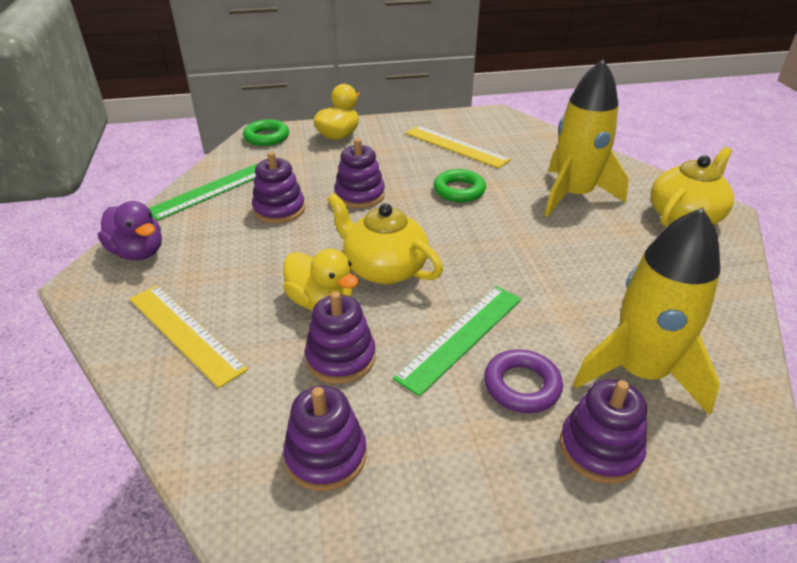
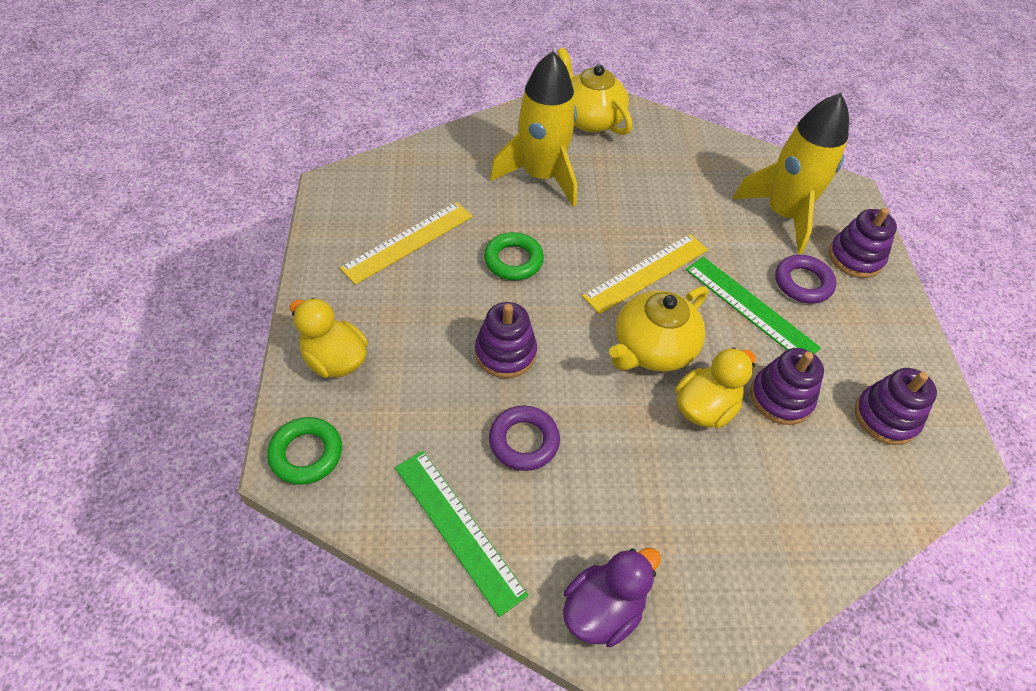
camera: 85 degrees left, 15 degrees up
(185, 332) = (752, 535): yellow ruler -> yellow ruler (646, 272)
(279, 209) = (524, 441): purple stacking toy -> purple ring

